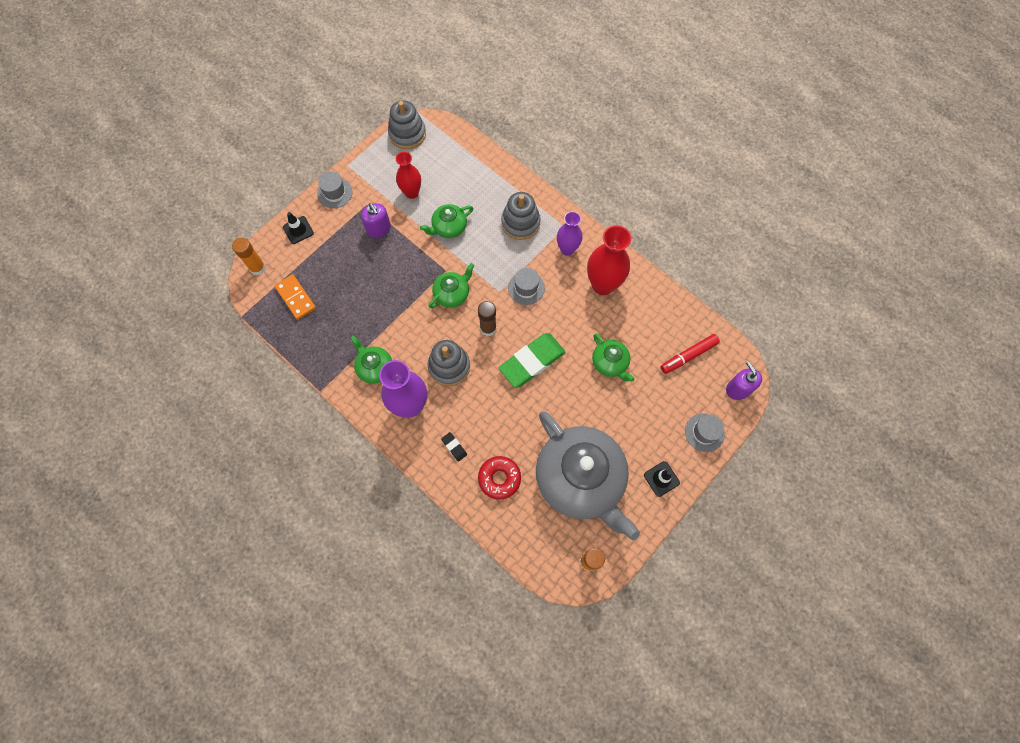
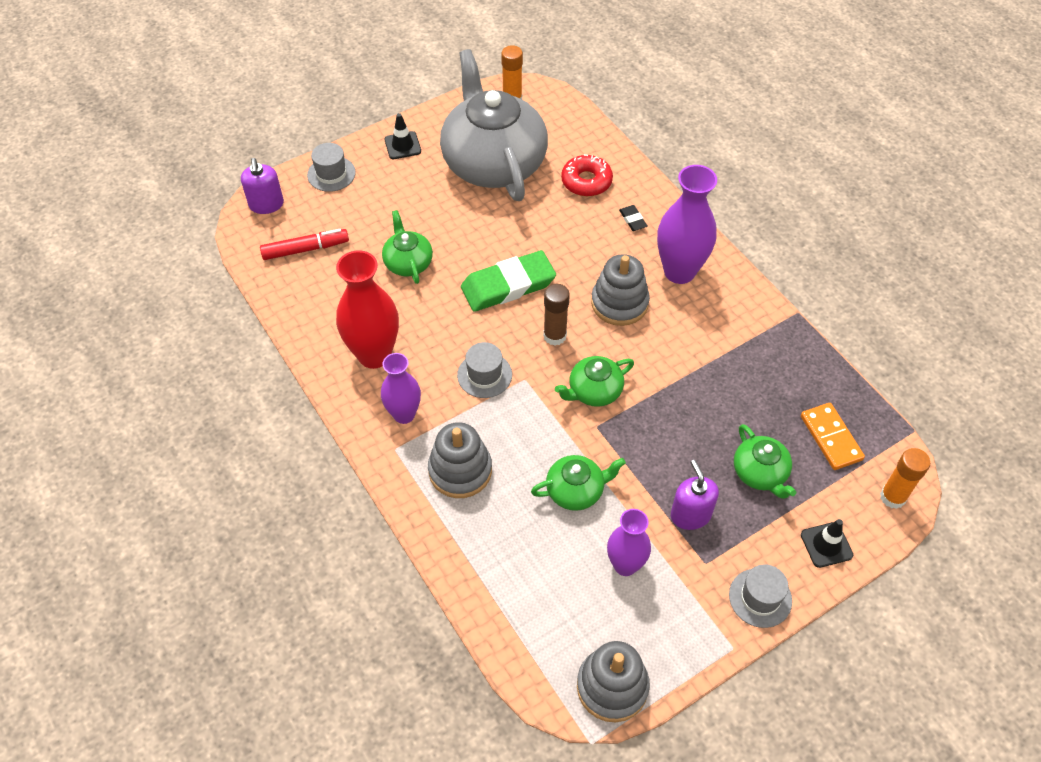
camera: 165 degrees left, 15 degrees down
(375, 368) = (721, 323): green teapot -> green teapot (760, 473)
(412, 193) = (625, 565): red vase -> purple vase

